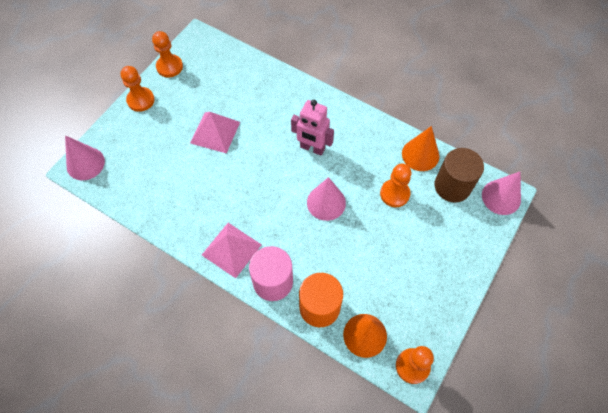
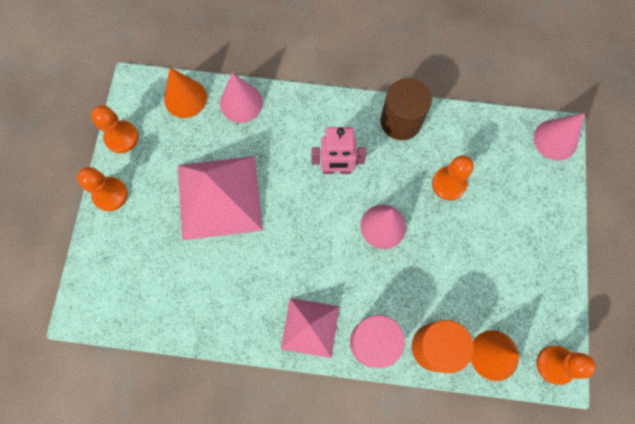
camera: 25 degrees left, 10 degrees up
(85, 163) = (88, 302): pink cone -> pink cone (241, 103)
(215, 132) = (219, 197): pink pyramid -> pink pyramid, size x1.65
(420, 154) = (453, 127): orange cone -> orange cone (185, 98)
(452, 186) = (502, 149): brown cylinder -> brown cylinder (400, 121)

